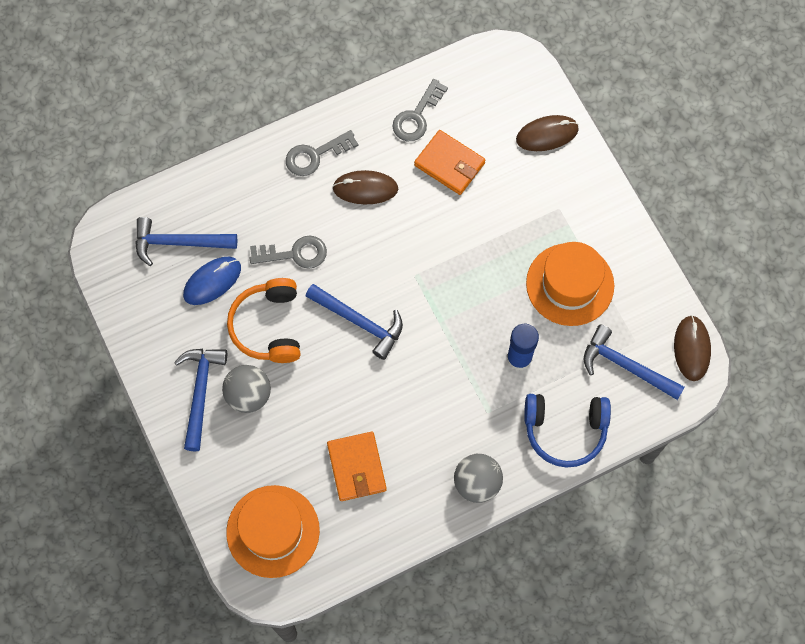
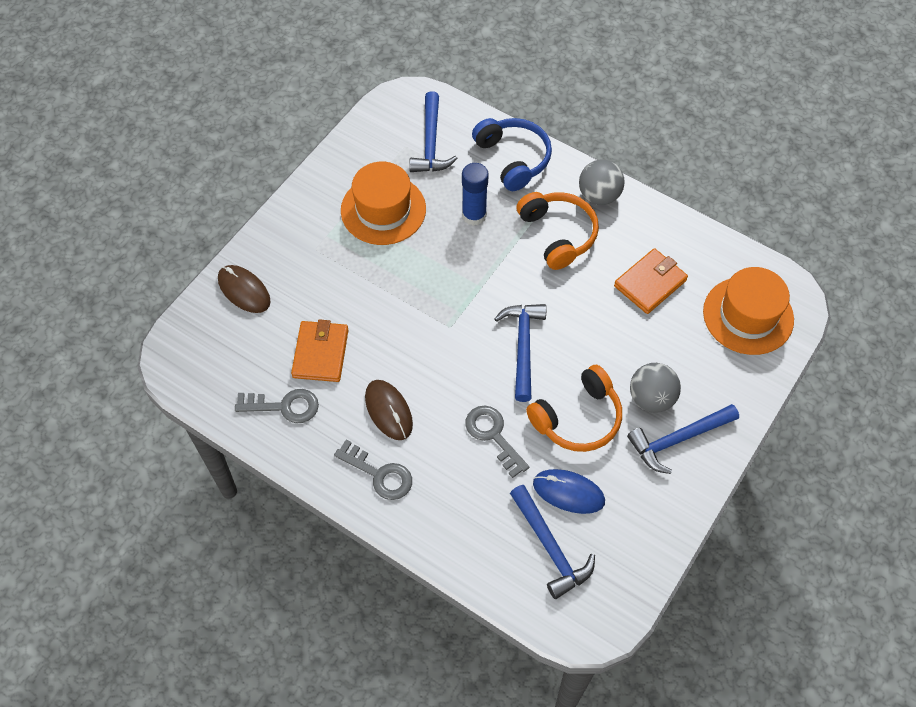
camera: 120 degrees left, 10 degrees down
(455, 419) = (558, 234): none -> orange headphones
(692, 349) = (387, 108): brown mouse -> none

